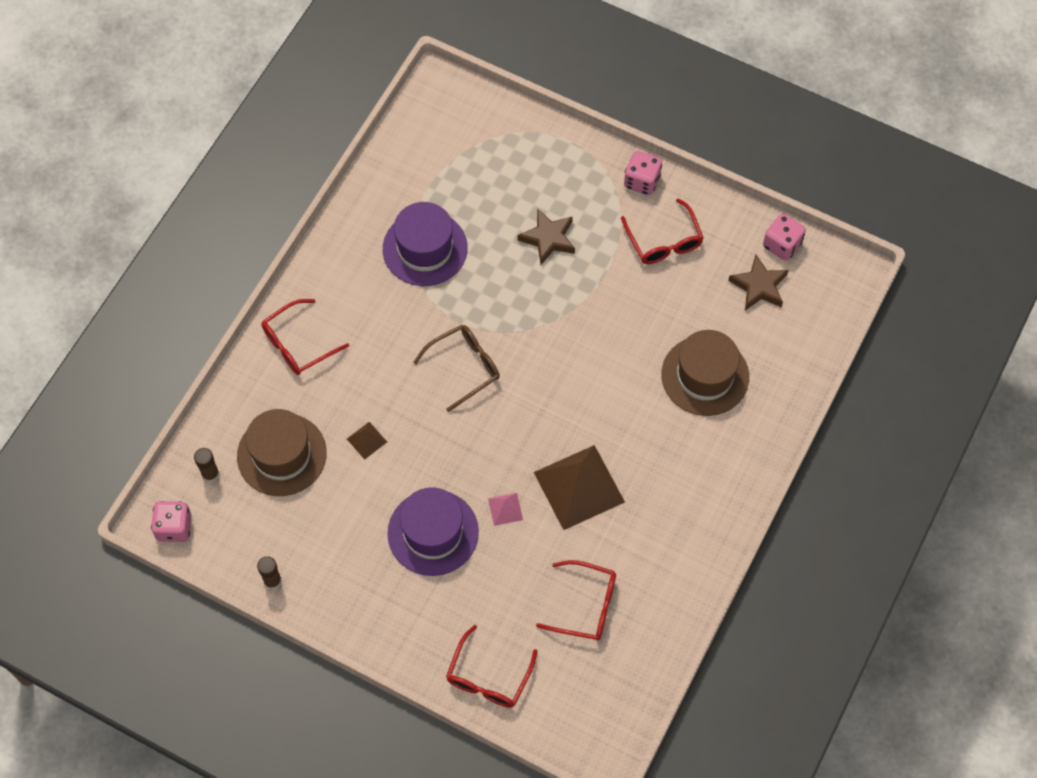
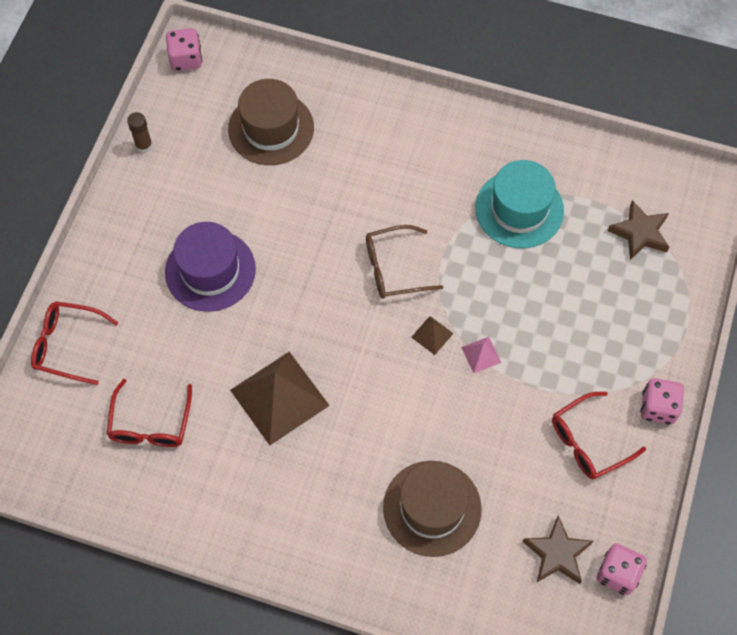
camera: 80 degrees right, 0 degrees up
(210, 474) = (242, 76): brown glue stick -> none
(297, 344) = (388, 119): red glasses -> none
(366, 440) = (298, 196): brown pyramid -> brown pyramid (432, 335)
(425, 248) = (519, 209): purple hat -> turquoise hat
(465, 367) = (393, 268): brown glasses -> brown glasses turned 120 degrees clockwise
(505, 509) = (245, 331): pink pyramid -> pink pyramid (481, 354)
(548, 238) = (561, 323): brown star -> brown star (640, 233)

